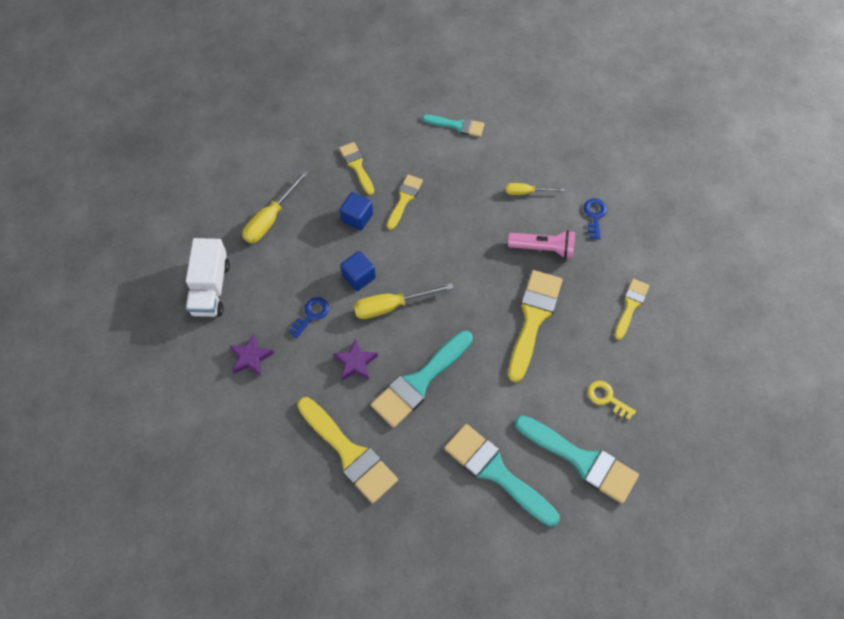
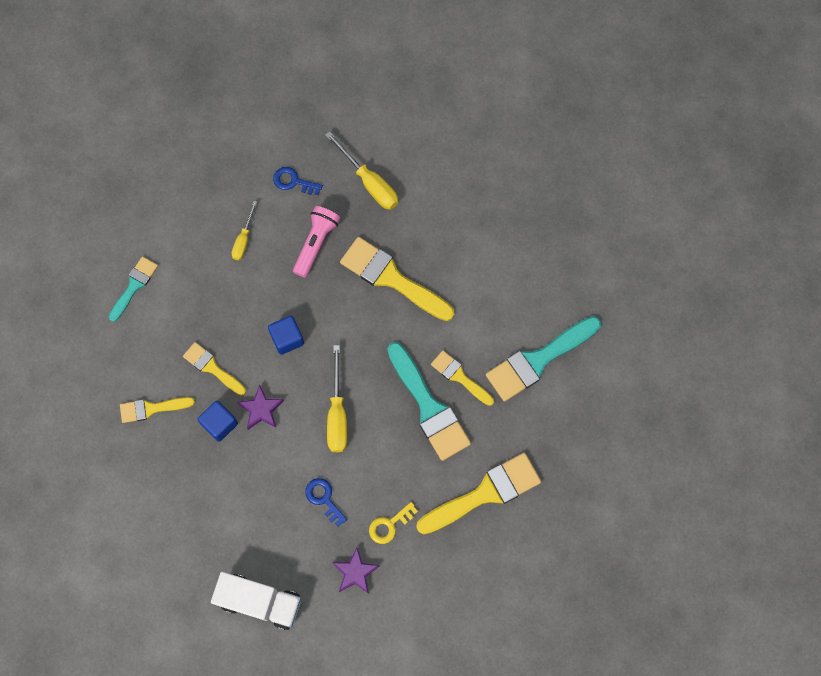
camera: 75 degrees left, 10 degrees up
(270, 218) = (191, 519): yellow screwdriver -> yellow screwdriver (369, 182)
(355, 363) = (391, 465): purple star -> purple star (261, 409)
(359, 277) = (293, 439): blue cube -> blue cube (287, 338)
(581, 460) = (546, 280): turquoise brush -> none
(607, 398) = (492, 237): yellow key -> yellow key (389, 525)
(631, 306) = (404, 182): yellow brush -> yellow brush (459, 377)

